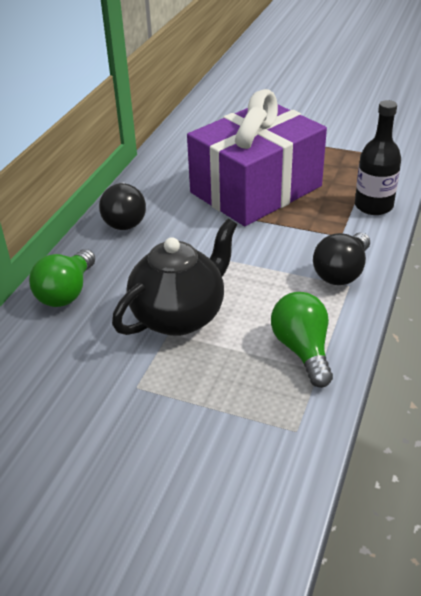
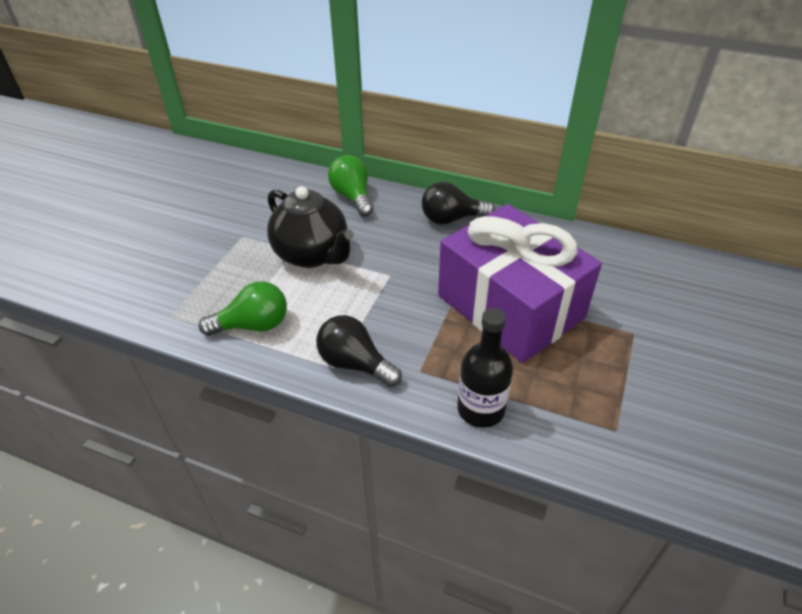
camera: 90 degrees right, 5 degrees up
(66, 292) = (352, 197): green light bulb -> green light bulb turned 45 degrees clockwise

